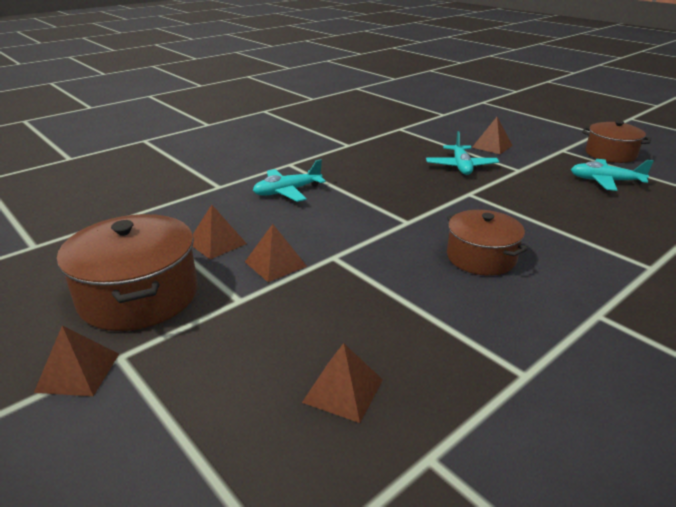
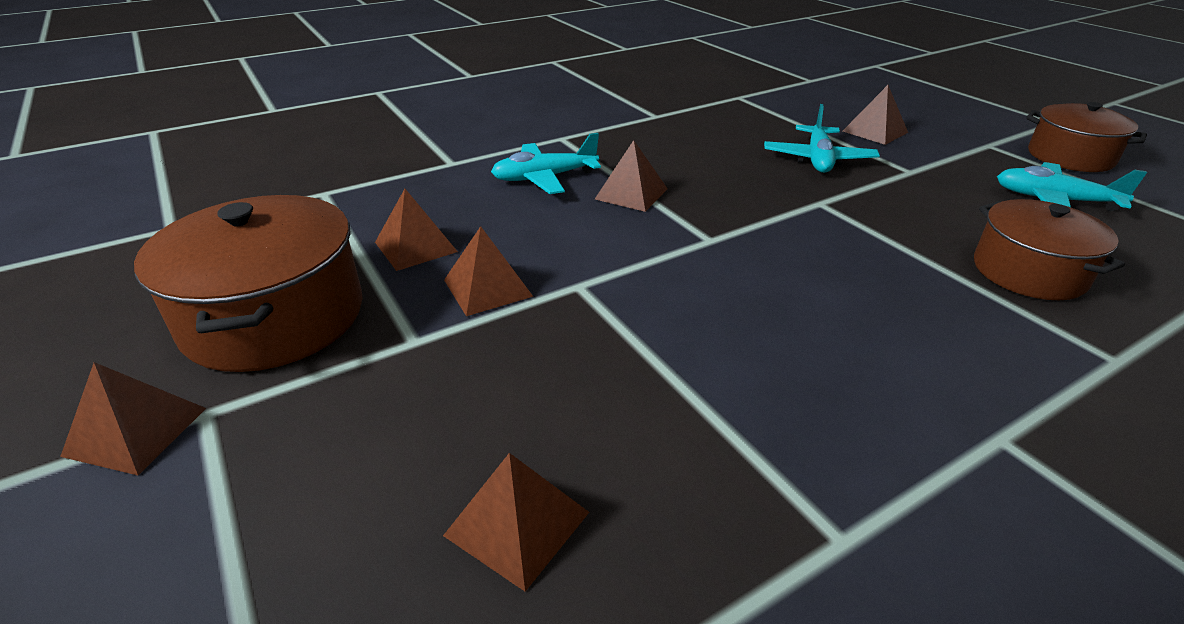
camera: 10 degrees right, 5 degrees up
(348, 197) = (631, 193): none -> brown pyramid
(481, 257) = (814, 310): brown pot -> brown pot (1028, 272)

